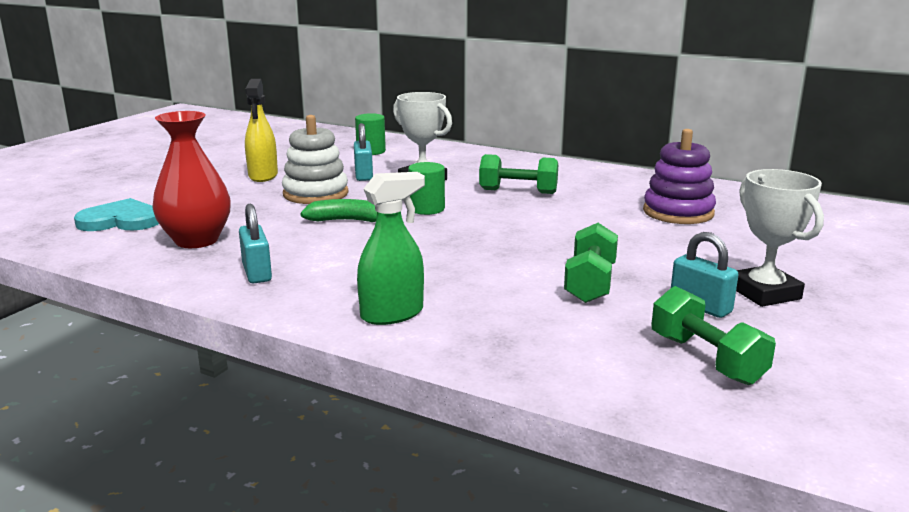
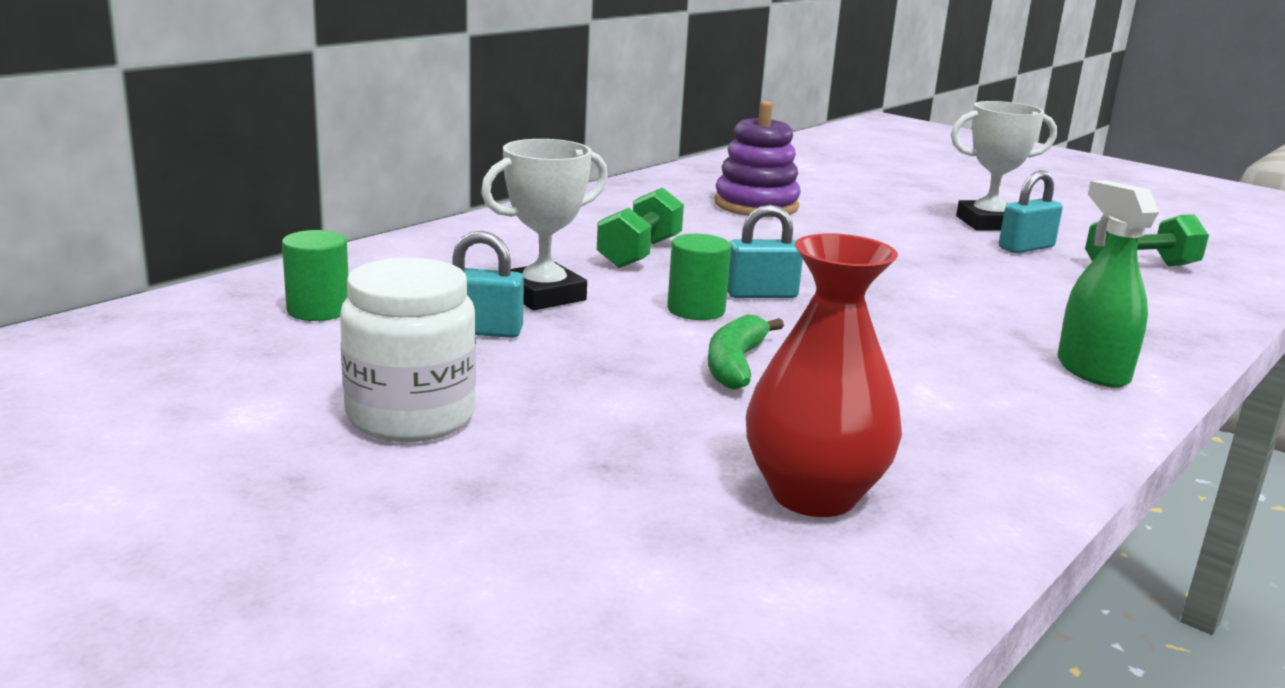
camera: 80 degrees left, 0 degrees up
(121, 220) = (664, 588): turquoise heart -> none
(257, 273) = (970, 445): turquoise padlock -> turquoise padlock (761, 294)
(263, 176) = (410, 416): yellow spray bottle -> white jar
(315, 194) = (573, 377): white stacking toy -> none
(590, 283) = (976, 273): green dumbbell -> none

